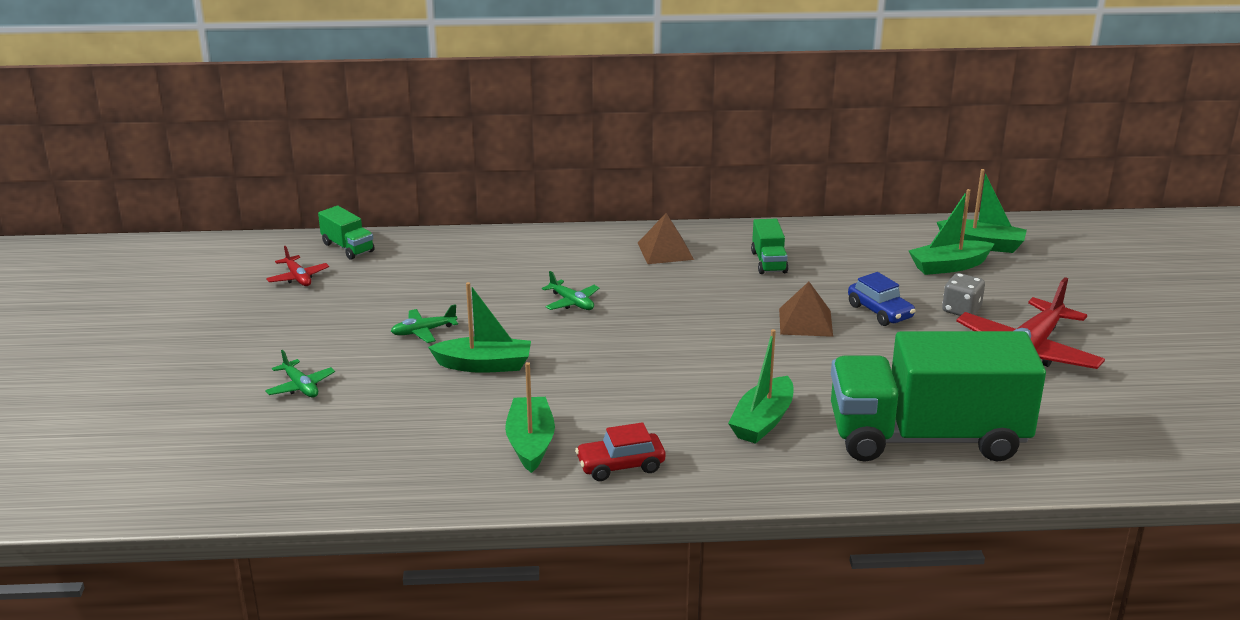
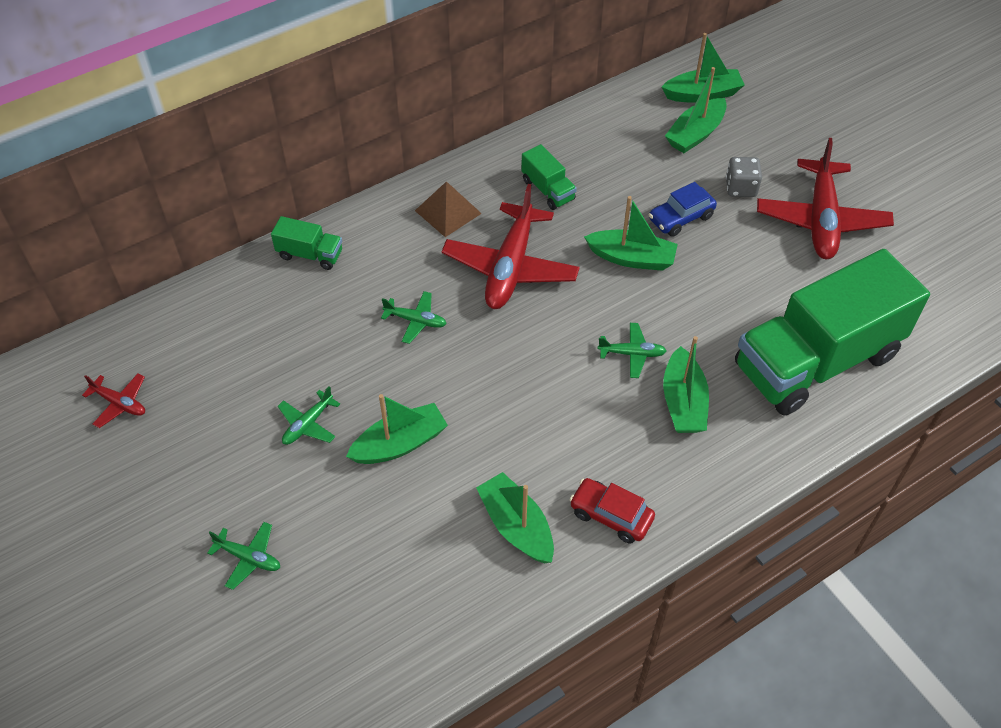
camera: 30 degrees left, 25 degrees up
(348, 247) = (136, 336): green truck -> green truck (310, 254)
(620, 466) = (611, 515): red car -> red car turned 75 degrees clockwise
(686, 296) = (510, 267): none -> red plane
(744, 378) = (632, 354): none -> green plane
(805, 322) = (631, 258): brown pyramid -> green boat
(880, 312) = (681, 218): blue car -> blue car turned 120 degrees clockwise

